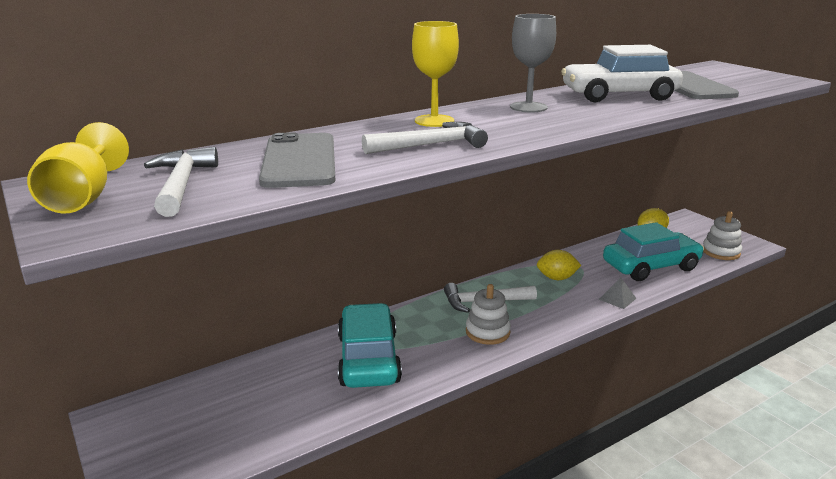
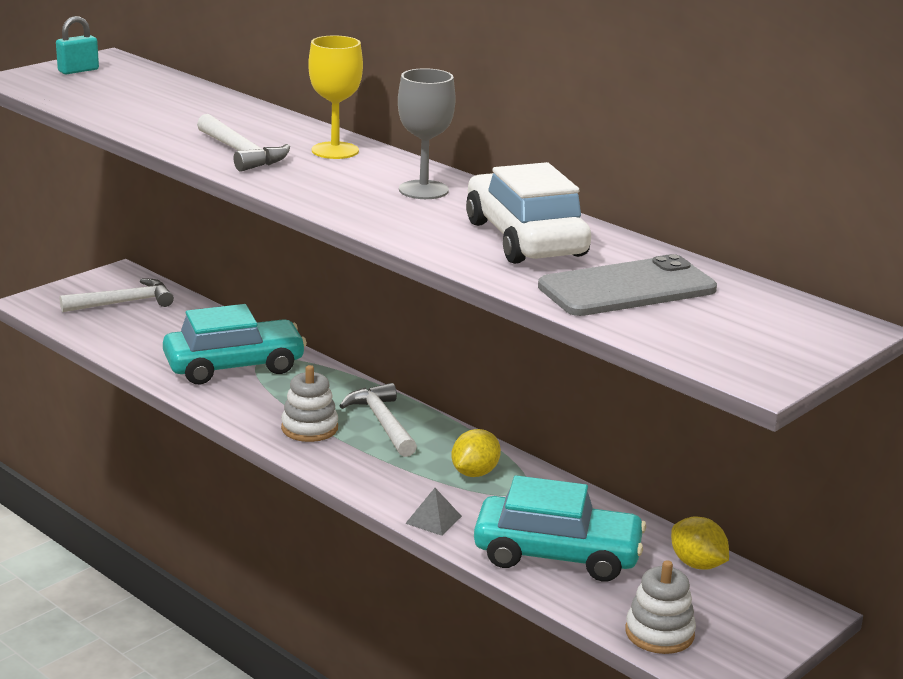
camera: 75 degrees right, 0 degrees up
(83, 197) = (78, 70): yellow goblet -> turquoise padlock
(182, 184) = (110, 89): white hammer -> white hammer (124, 303)
(299, 161) = (177, 114): grey phone -> none
(556, 278) = (474, 473): yellow lemon -> yellow lemon turned 45 degrees clockwise
(650, 266) = (557, 554): turquoise car -> turquoise car turned 45 degrees counterclockwise

